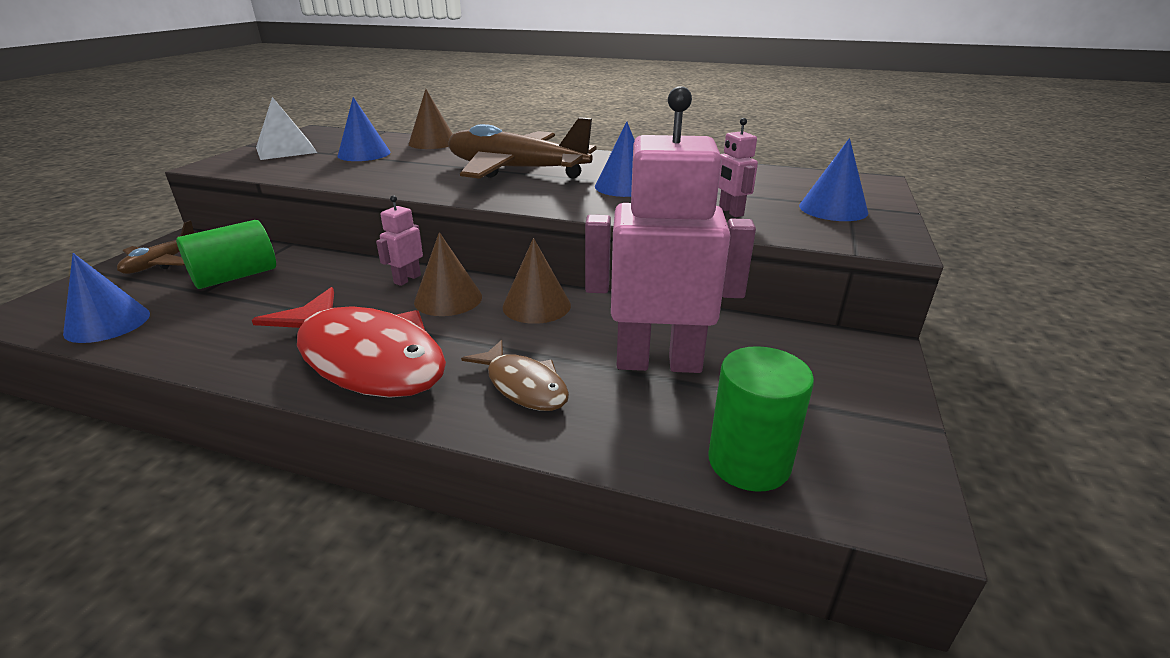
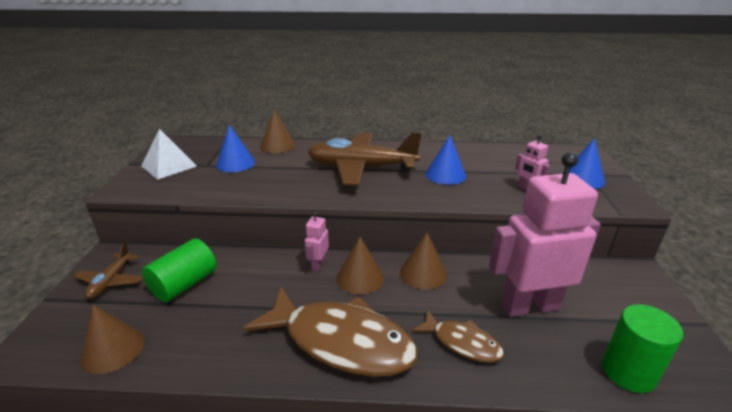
camera: 15 degrees left, 0 degrees up
(107, 323) = (113, 349): blue cone -> brown cone
(366, 358) = (341, 341): red fish -> brown fish

